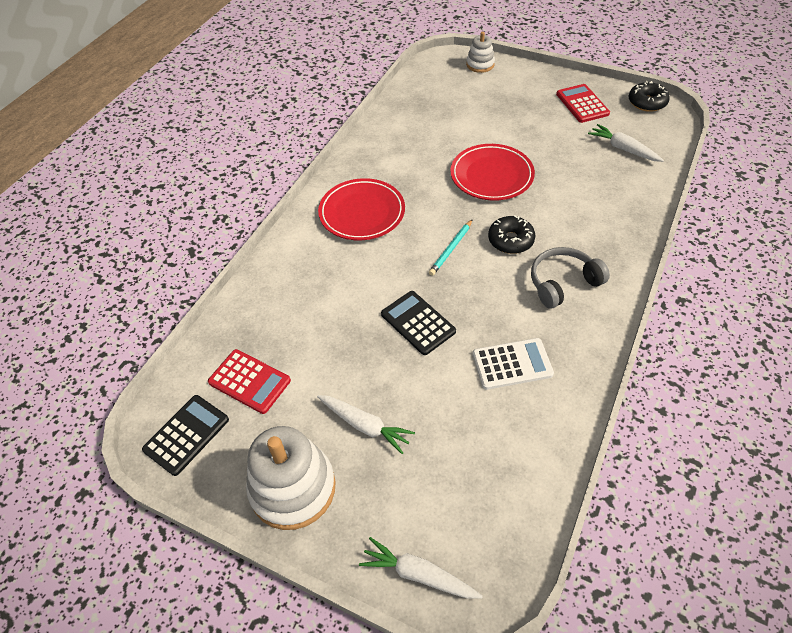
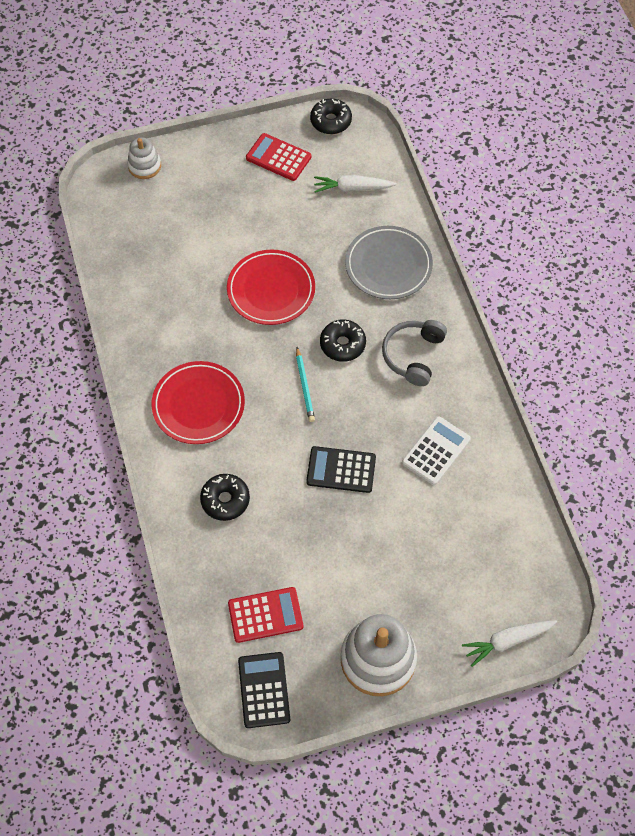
camera: 45 degrees left, 10 degrees up
(311, 283) = (225, 500): none -> black donut
(364, 425) = (381, 577): white carrot -> none
(603, 211) = (388, 265): none -> grey plate

